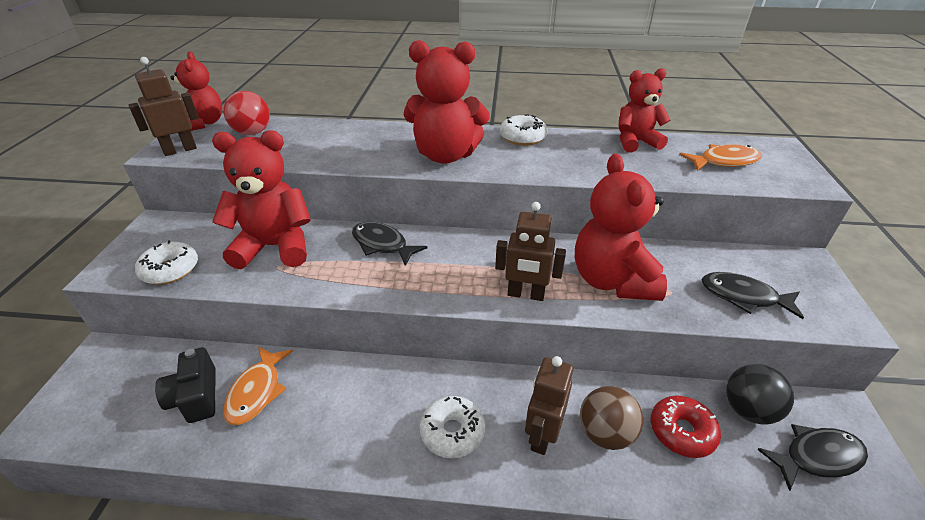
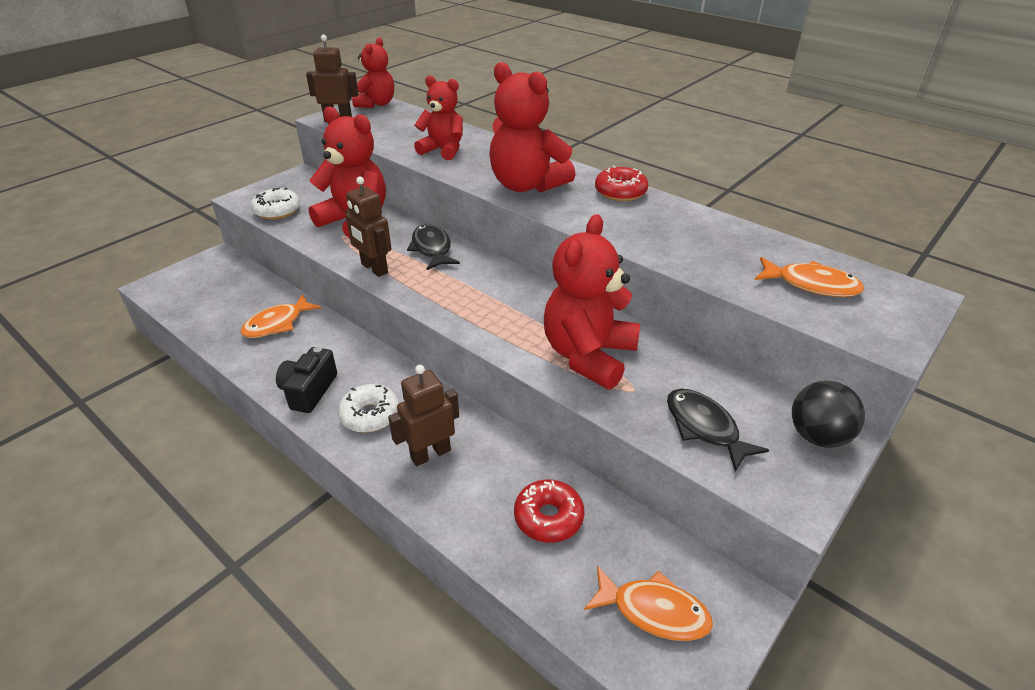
camera: 35 degrees right, 0 degrees up
(196, 397) = (241, 309): black camera -> black camera (309, 391)
(252, 133) = (401, 121): red ball -> none
(522, 137) = (620, 192): white donut -> red donut
(525, 294) = (497, 332): brown robot -> brown robot (374, 268)
(605, 433) = (481, 481): brown ball -> none
(635, 142) = (735, 233): red teddy bear -> red teddy bear (443, 150)
(748, 410) = (635, 540): black ball -> black ball (817, 436)
(817, 457) = (653, 611): black fish -> orange fish

